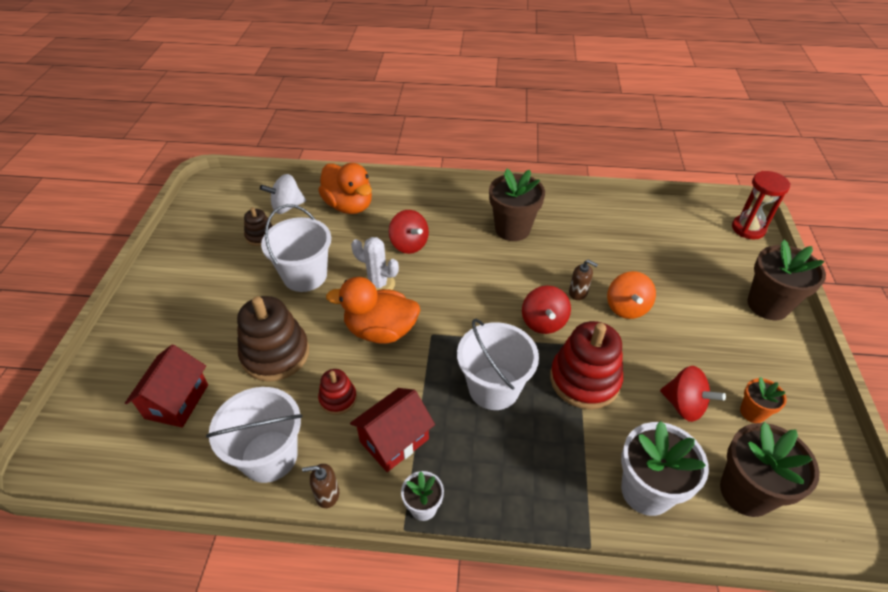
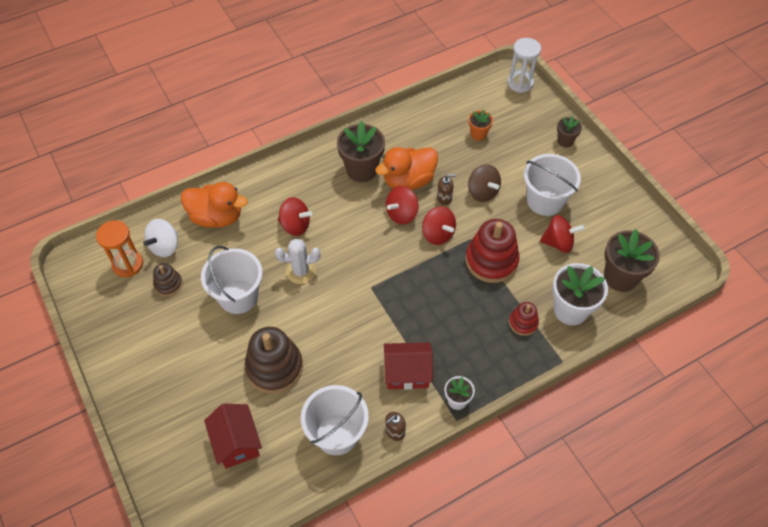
camera: 35 degrees left, 10 degrees up
(246, 206) = (128, 264): none -> orange hourglass
(338, 398) = (347, 370): red stacking toy -> red stacking toy (523, 323)
(380, 331) = (334, 305): orange duck -> orange duck (408, 180)
(394, 440) = (407, 373): red house -> red house turned 75 degrees clockwise
(494, 388) = (441, 300): white bucket -> white bucket (545, 201)
(520, 285) = (402, 214): none -> red spinning top
(626, 307) = (482, 192): orange spinning top -> brown spinning top
(748, 229) = (520, 83): red hourglass -> white hourglass
(752, 412) = (597, 224): orange flower pot -> orange flower pot (478, 134)
(768, 305) = (565, 141): brown flower pot -> brown flower pot, size x0.53

